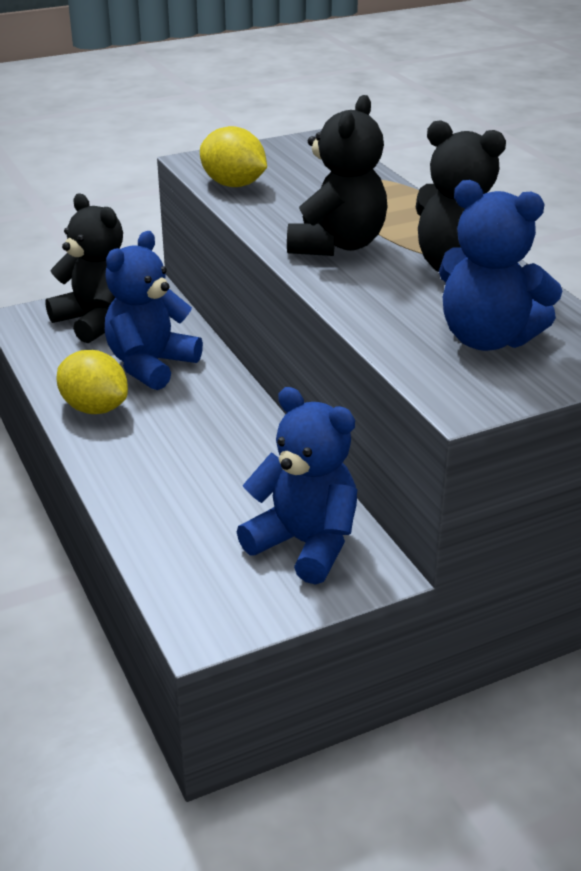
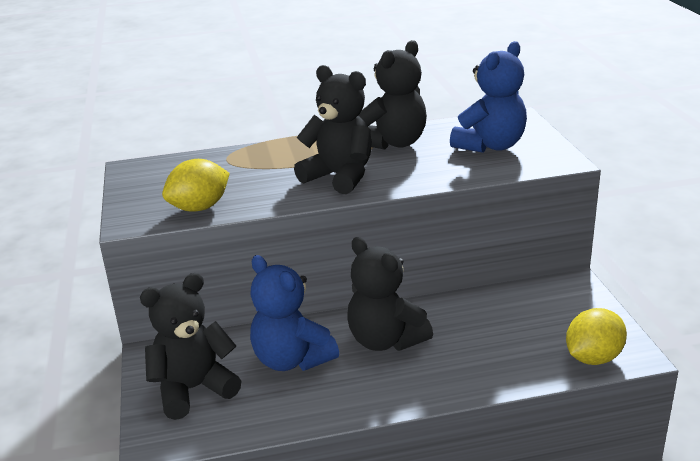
camera: 75 degrees left, 5 degrees down
(95, 408) = (349, 394): yellow lemon -> yellow lemon (593, 358)
(197, 419) = (385, 340): none -> black teddy bear
(305, 544) = (547, 306): blue teddy bear -> none

